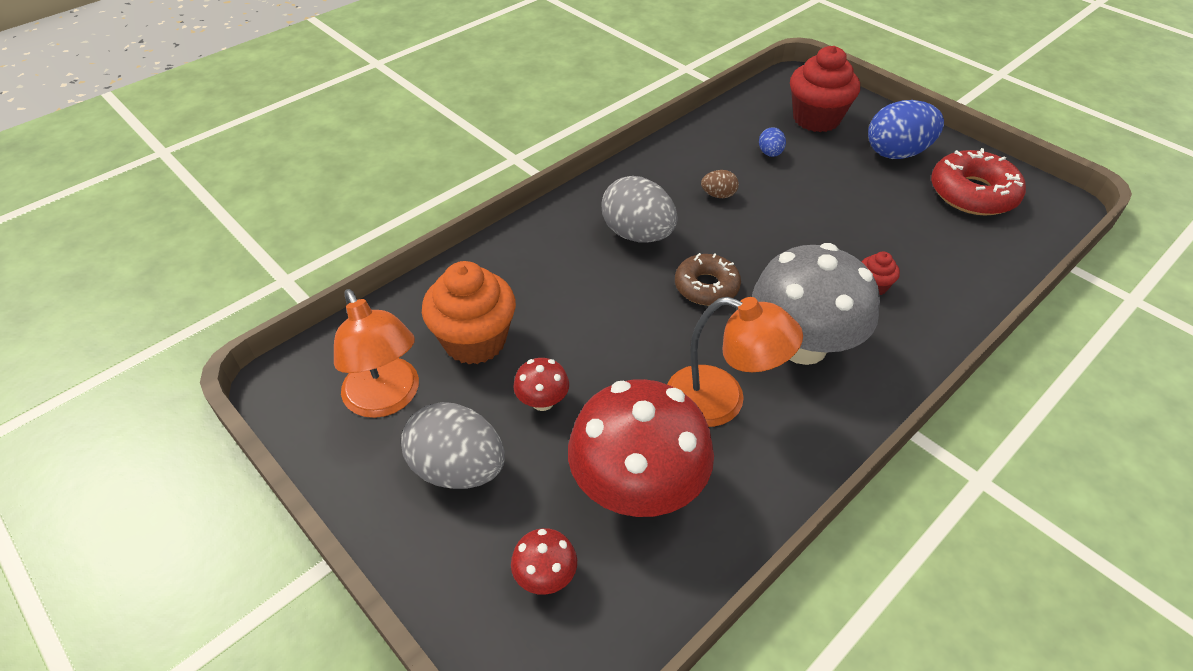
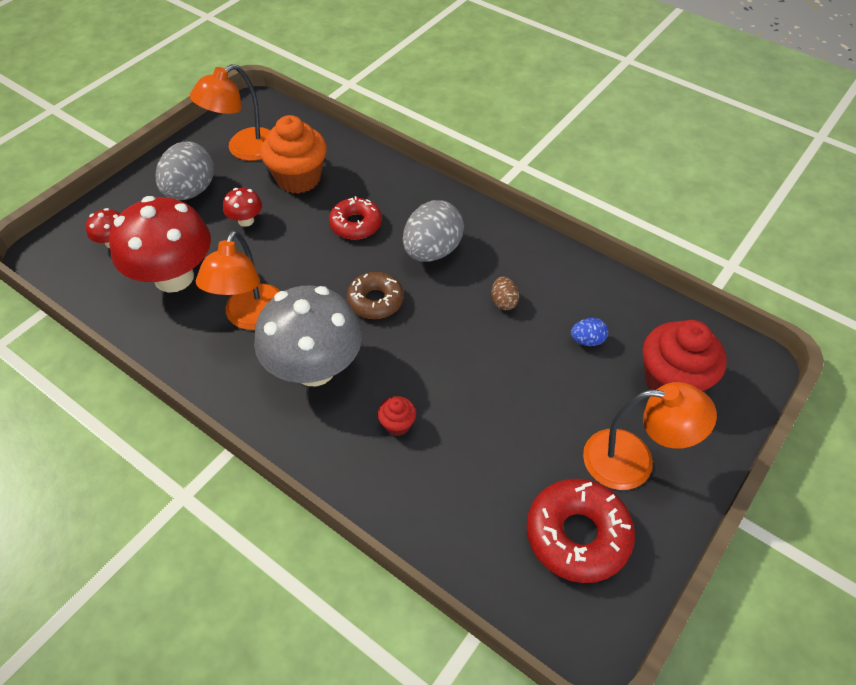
camera: 80 degrees right, 5 degrees up
(579, 292) = (356, 224): none -> red donut
(897, 153) = (633, 461): blue egg -> orange lamp

